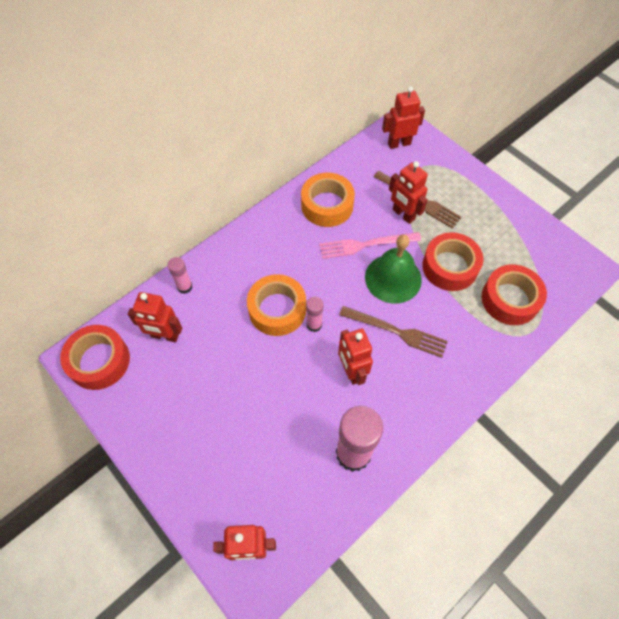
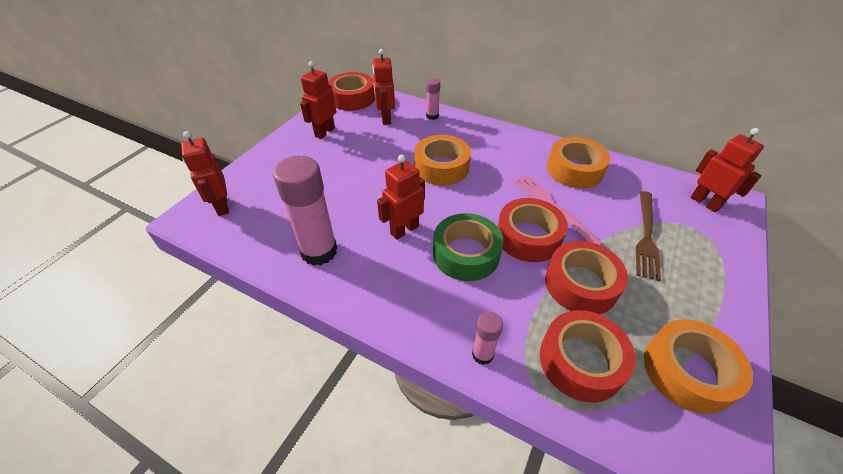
camera: 70 degrees right, 15 degrees down
(314, 324) = (440, 193): pink glue stick -> pink glue stick (482, 354)
(393, 278) = (528, 237): green bell -> red tape
(396, 332) = (466, 254): brown fork -> green tape
(403, 214) = (615, 227): red robot -> red robot (324, 132)
(530, 245) = (687, 371): none -> orange tape

